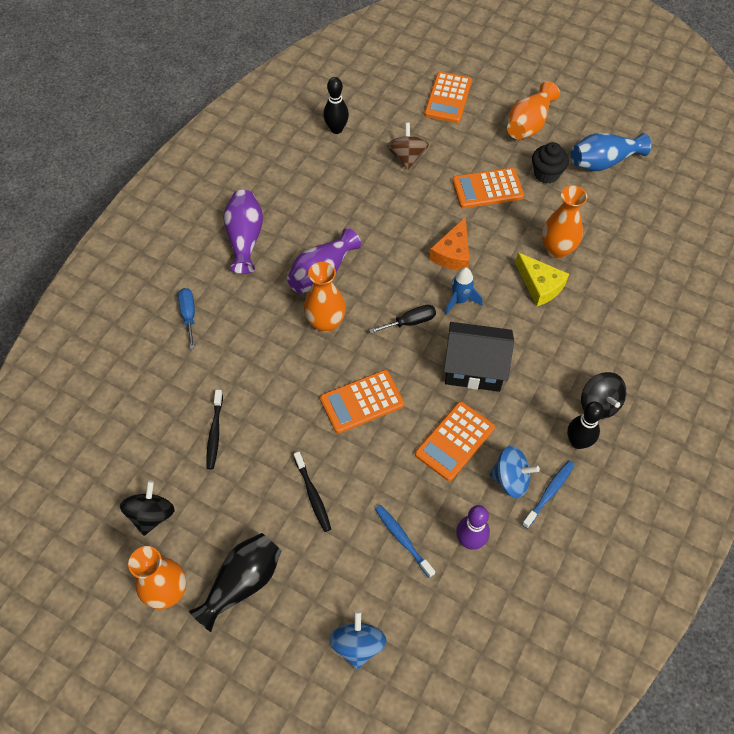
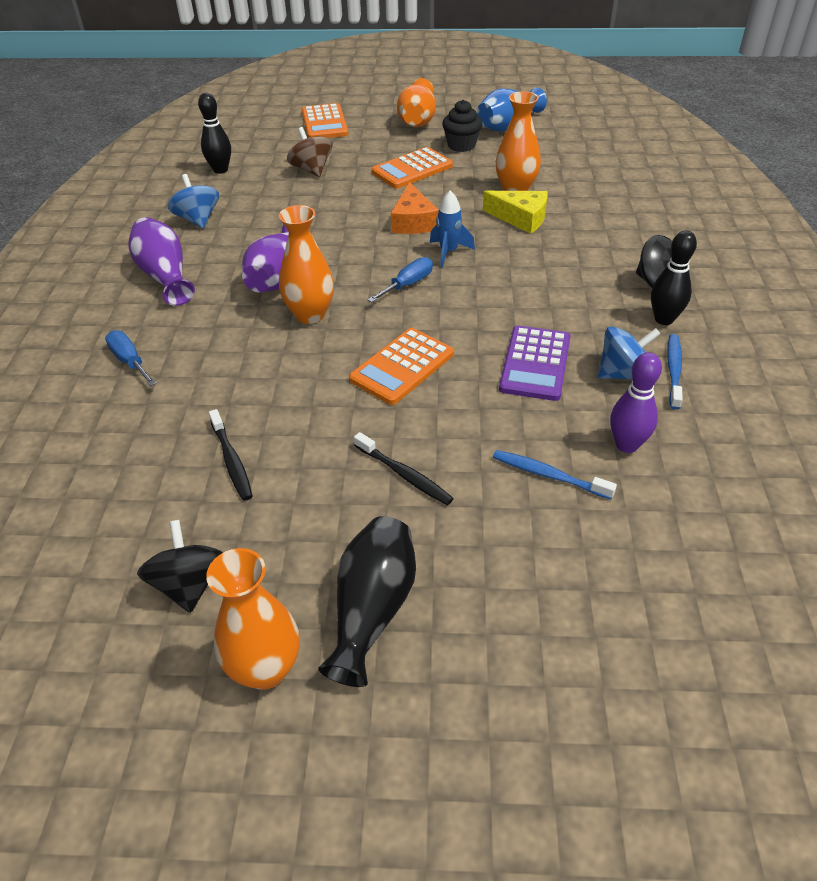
camera: 25 degrees left, 15 degrees down
(357, 645) = (579, 611): blue spinning top -> blue spinning top (198, 220)
(410, 322) = (408, 284): black screwdriver -> blue screwdriver
(454, 441) = (535, 363): orange calculator -> purple calculator
(474, 368) = (506, 298): black house -> none

